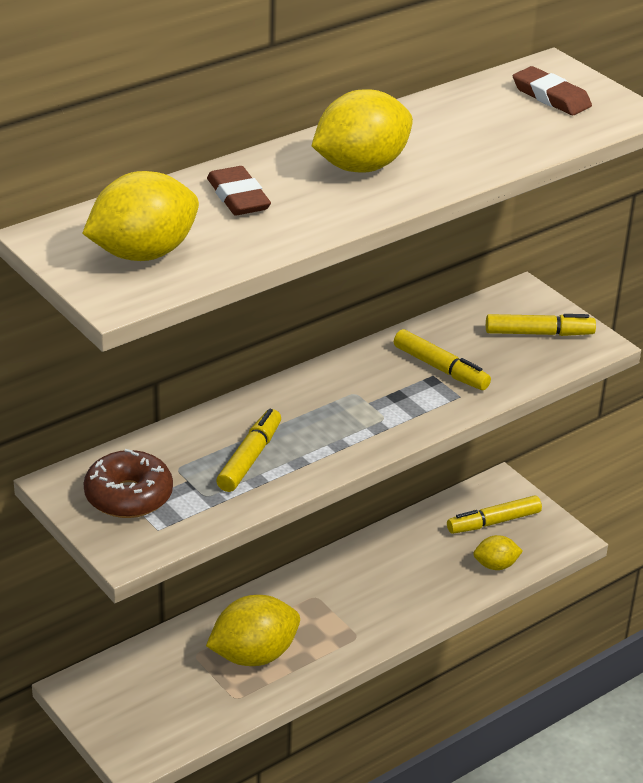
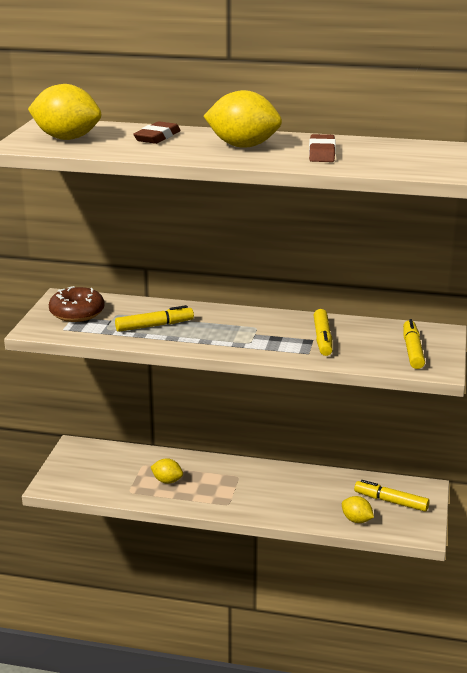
camera: 50 degrees right, 10 degrees down
(254, 655) = (167, 481): yellow lemon -> yellow lemon, size x0.53
(539, 333) = (412, 350): yellow marker -> yellow marker turned 135 degrees counterclockwise
(551, 97) = (425, 156): brown eraser -> brown eraser (322, 153)

